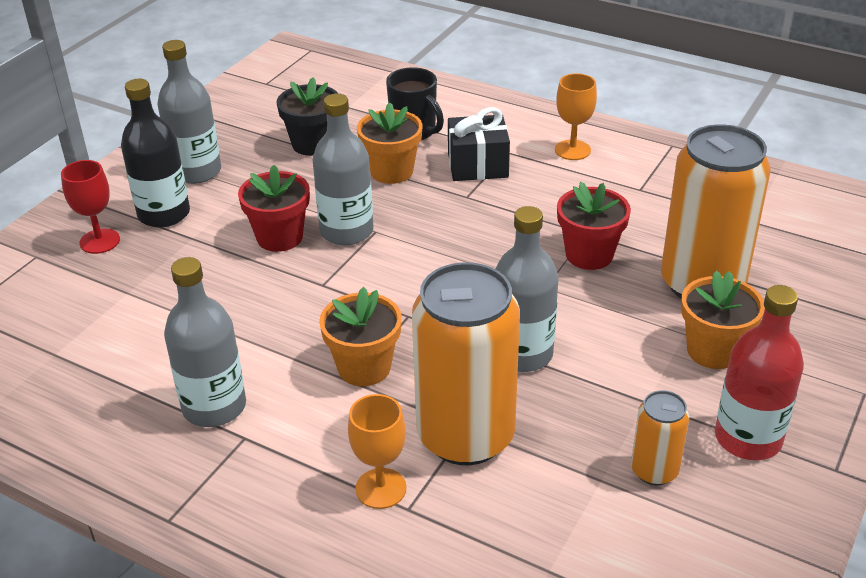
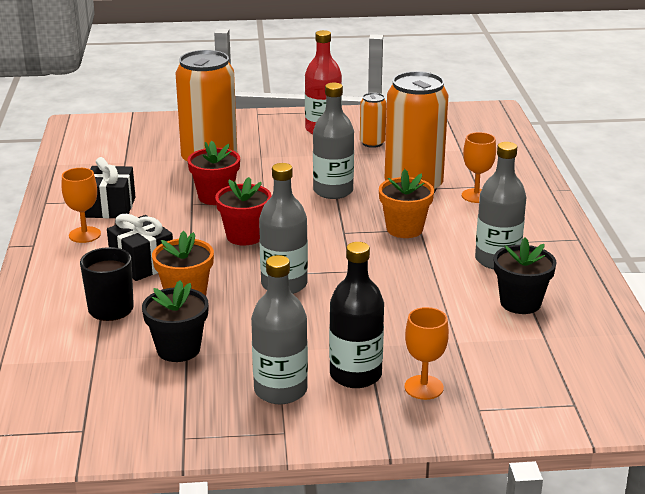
camera: 125 degrees left, 10 degrees down
(100, 241) = (423, 387): red goblet -> orange goblet
(122, 373) = (520, 303): none -> black flower pot
(280, 237) = (322, 308): red flower pot -> red flower pot (245, 236)
(624, 179) = (110, 207): none -> black gift
(713, 351) = (267, 148): orange flower pot -> none

